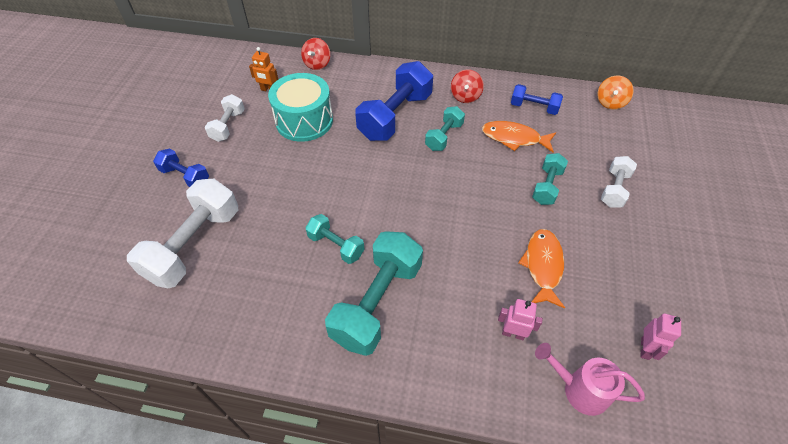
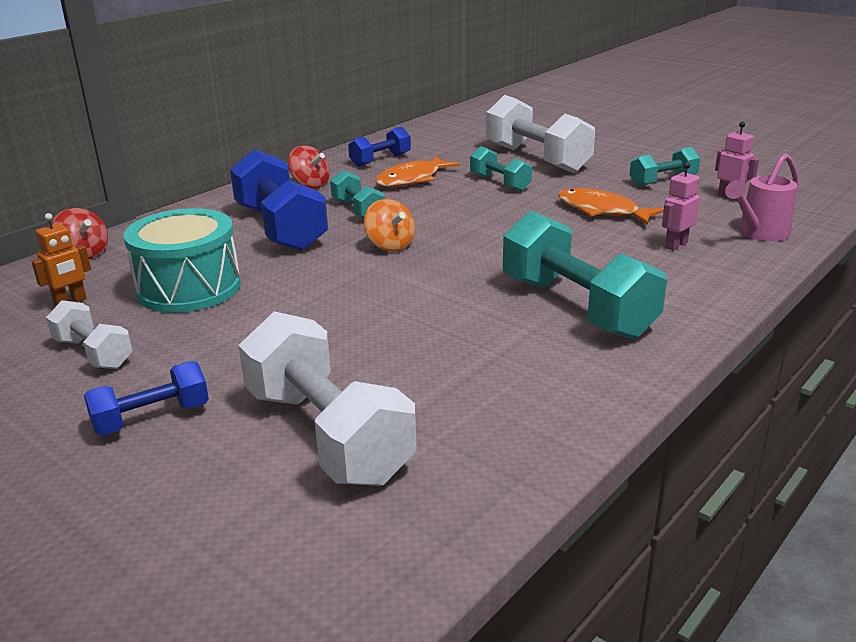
camera: 60 degrees left, 25 degrees down
(336, 245) = (458, 314): turquoise dumbbell -> turquoise dumbbell (663, 181)
(610, 103) = (423, 131): orange spinning top -> orange spinning top (390, 245)
(614, 189) = (537, 159): white dumbbell -> white dumbbell, size x1.86

